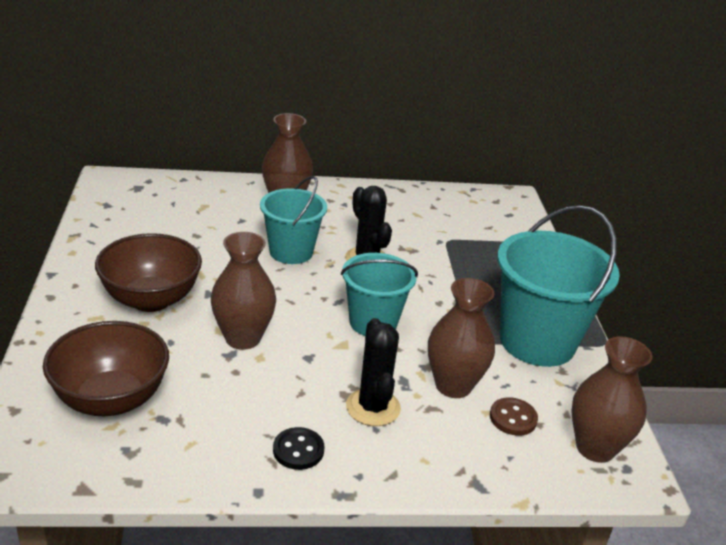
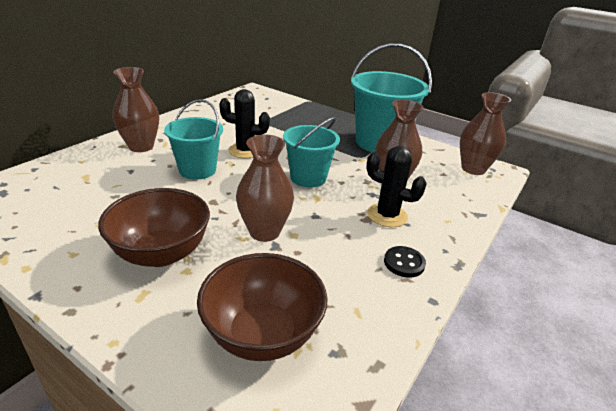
camera: 50 degrees left, 0 degrees up
(513, 418) = (434, 178): brown button -> none

